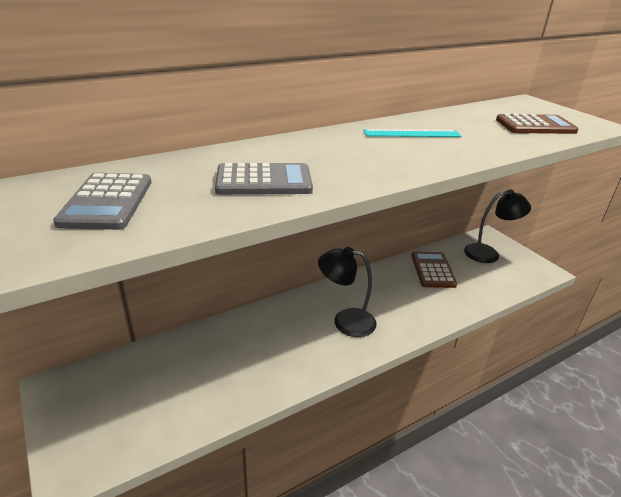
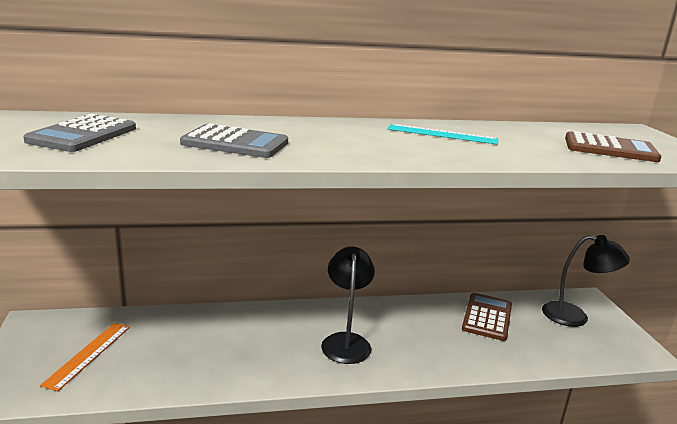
camera: 20 degrees right, 10 degrees down
(133, 402) = (88, 354): none -> orange ruler
(345, 321) = (346, 341): black lamp -> black lamp turned 60 degrees clockwise

